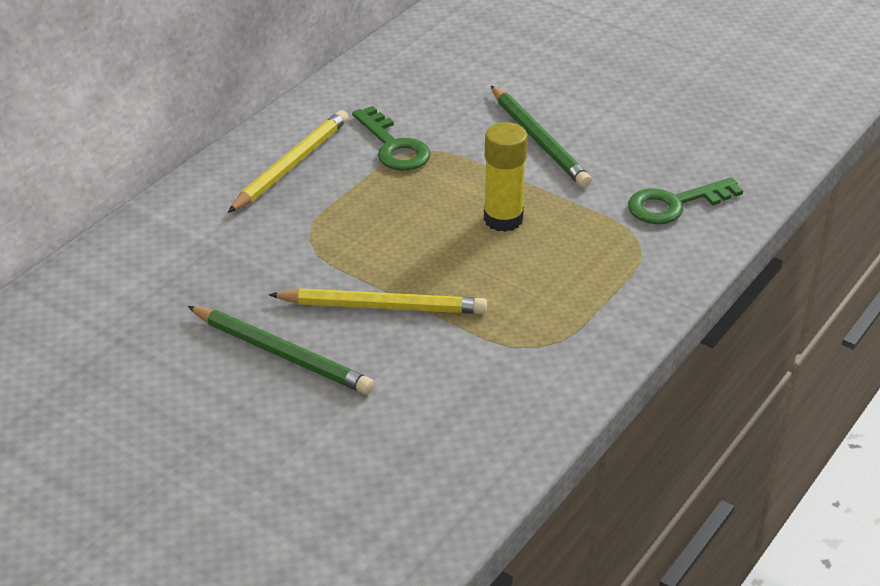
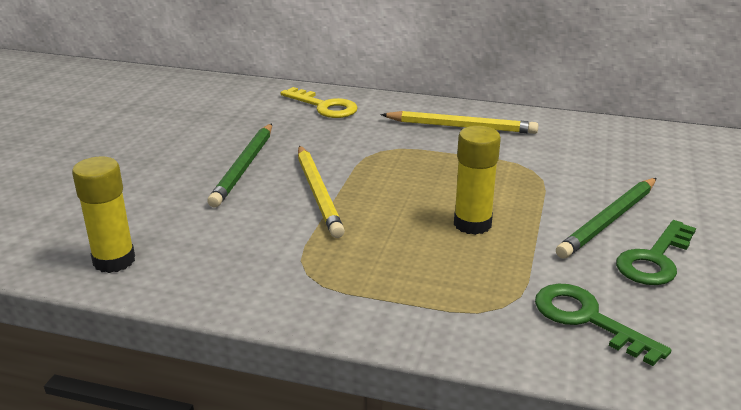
camera: 70 degrees right, 10 degrees down
(153, 254) = (324, 106): none -> yellow key
(393, 146) = (525, 158): green key -> green key (655, 259)
(445, 487) = (114, 261): none -> yellow glue stick

